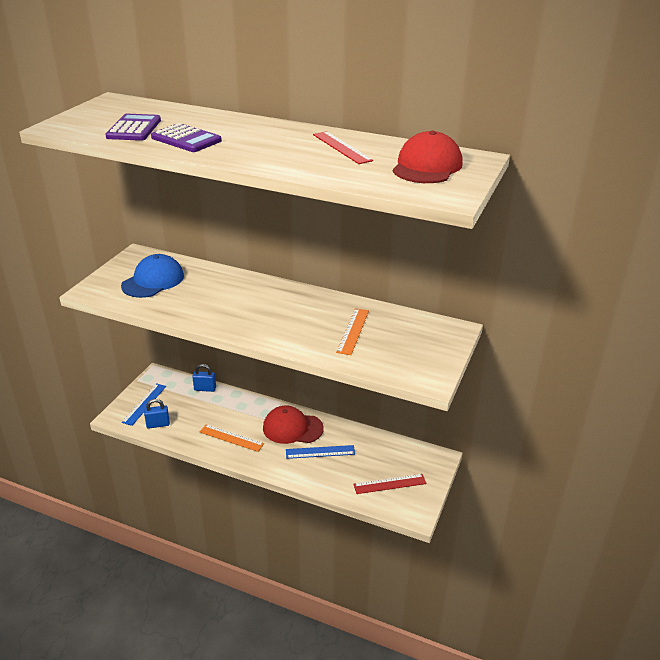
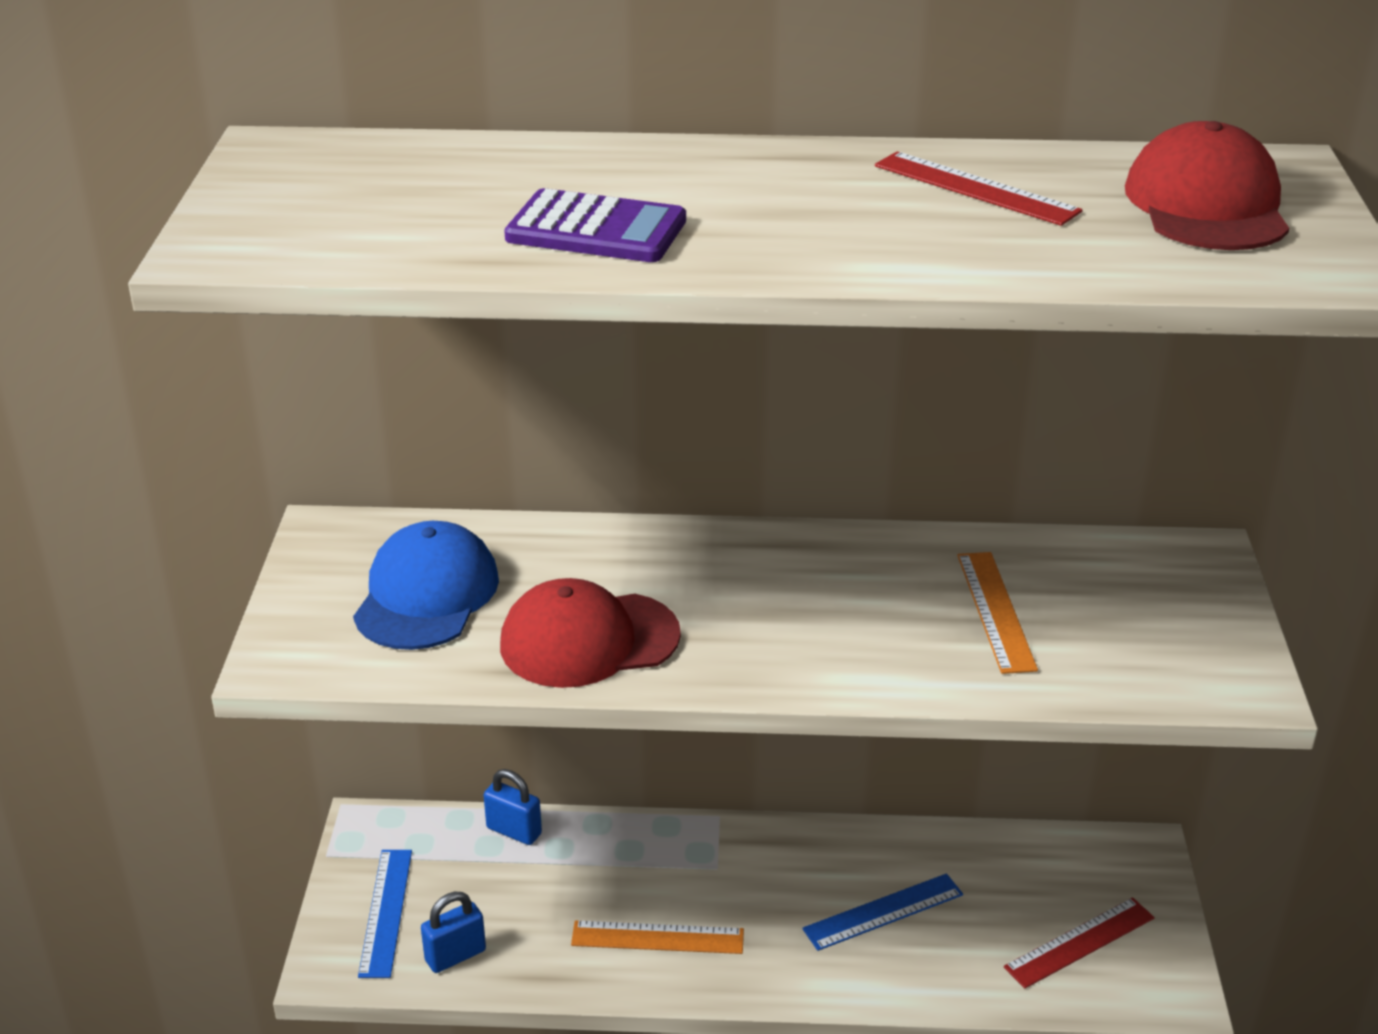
camera: 20 degrees left, 0 degrees up
(134, 129) = (431, 222): purple calculator -> none
(205, 389) = (514, 831): blue padlock -> blue padlock turned 45 degrees clockwise
(292, 428) = (784, 872): red cap -> red cap (589, 640)

